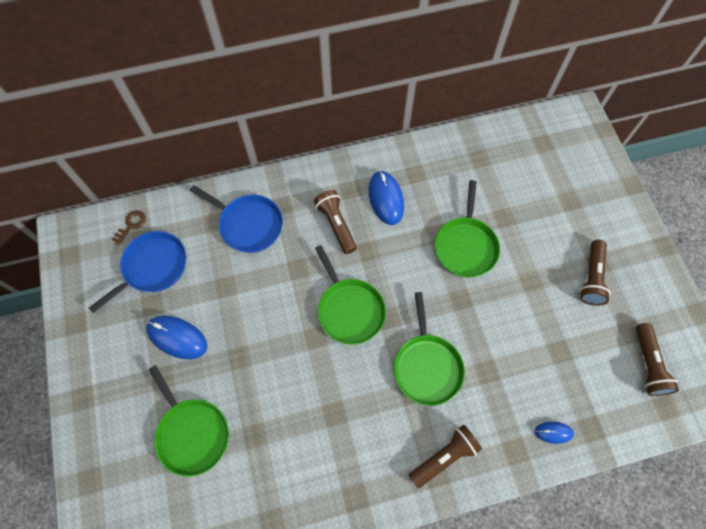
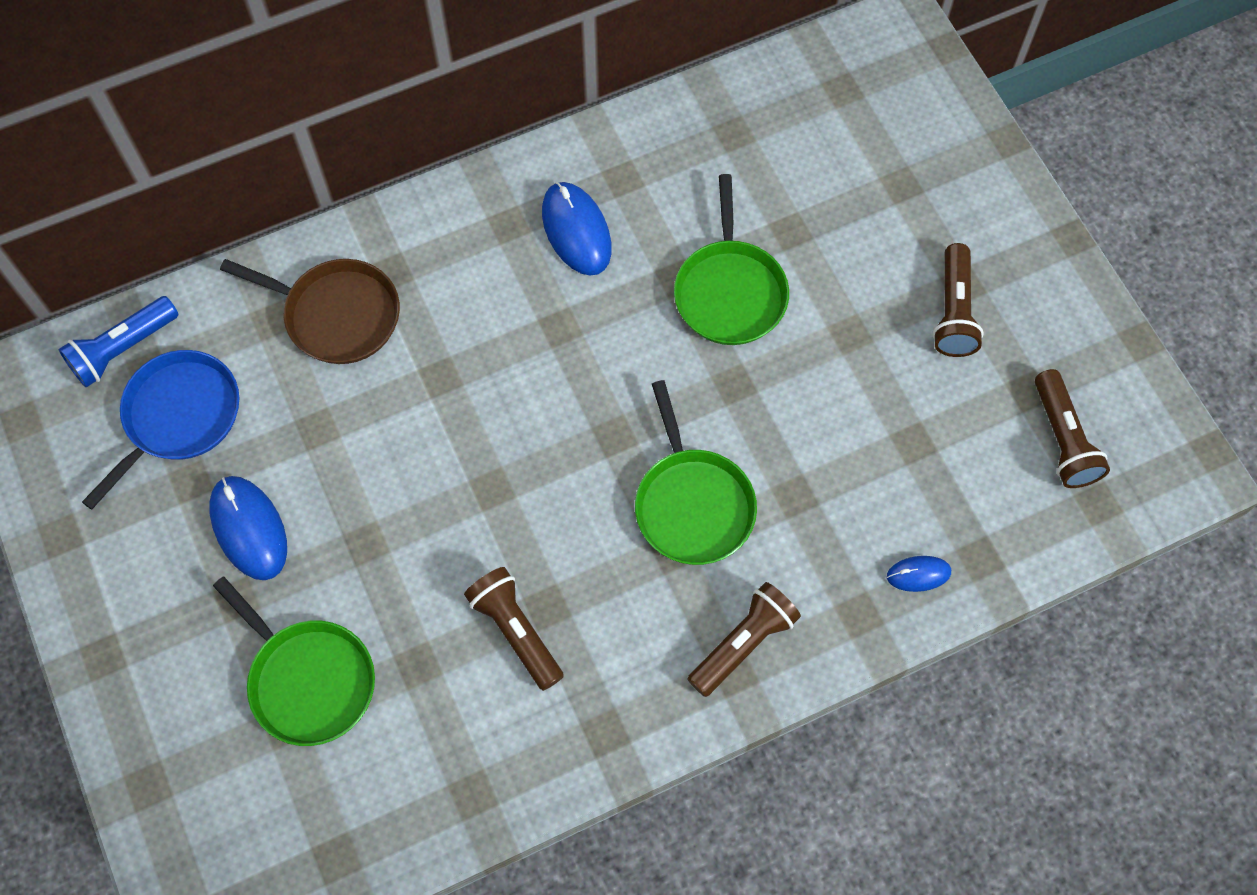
camera: 10 degrees left, 0 degrees up
(131, 225) = (123, 349): brown key -> blue flashlight
(177, 337) = (249, 529): blue mouse -> blue mouse turned 45 degrees clockwise
(248, 224) = (337, 315): blue pan -> brown pan
(336, 225) = (495, 291): brown flashlight -> brown flashlight (515, 631)
(349, 310) = (544, 432): green pan -> none

